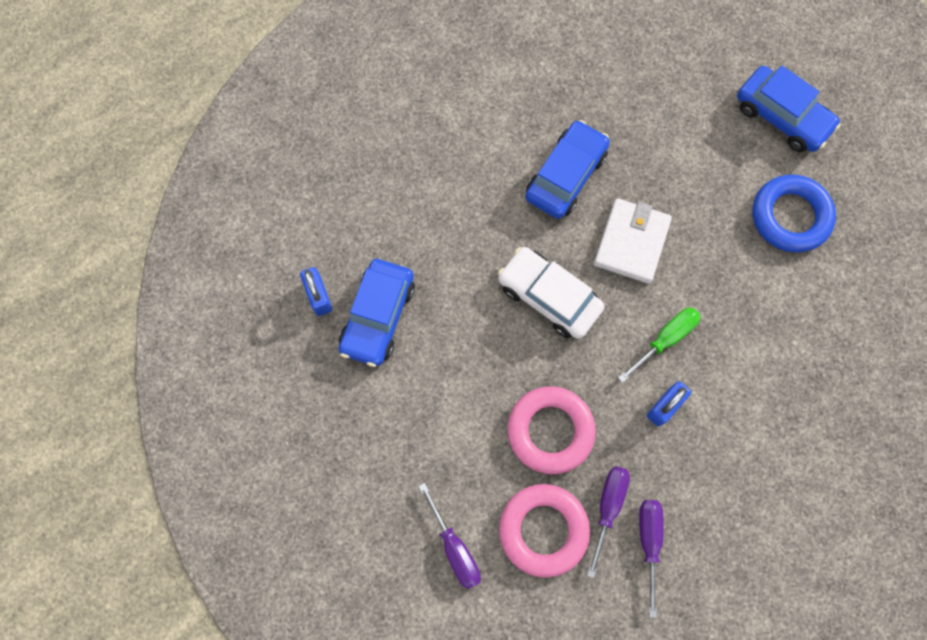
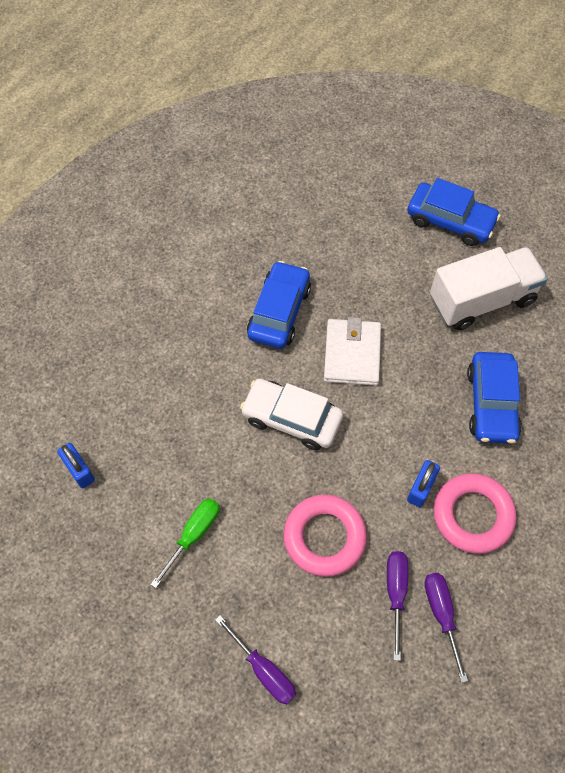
camera: 15 degrees left, 10 degrees down
(378, 316) = (139, 475): blue car -> blue car (491, 403)
(543, 530) = (342, 630): pink ring -> pink ring (472, 515)
(665, 340) = (405, 430): green screwdriver -> green screwdriver (193, 535)
(790, 216) = (482, 300): blue ring -> white truck

